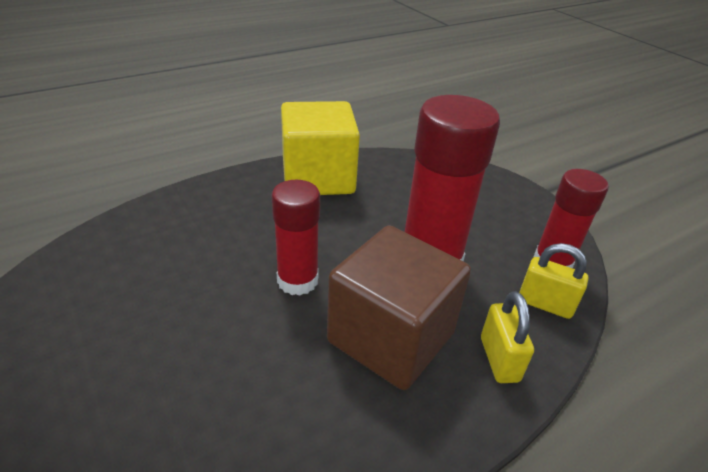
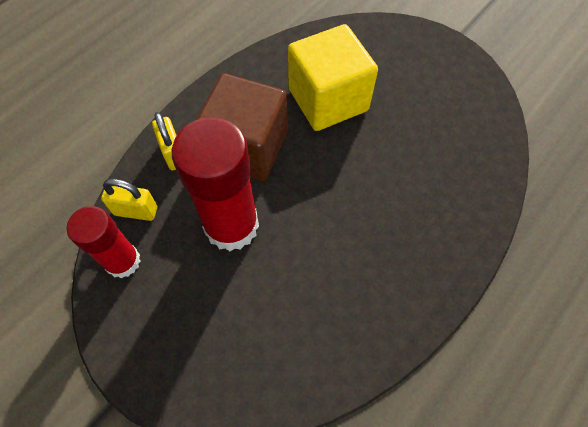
camera: 165 degrees right, 25 degrees up
(297, 280) = (328, 172): red glue stick -> none
(318, 177) = (374, 313): yellow cube -> yellow cube (328, 100)

